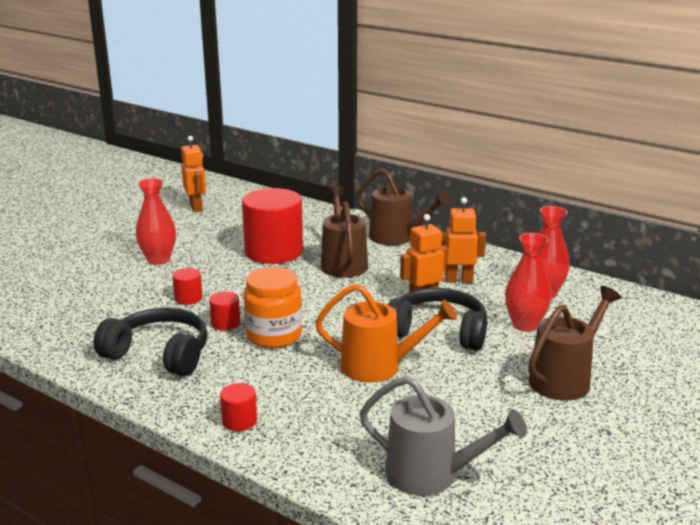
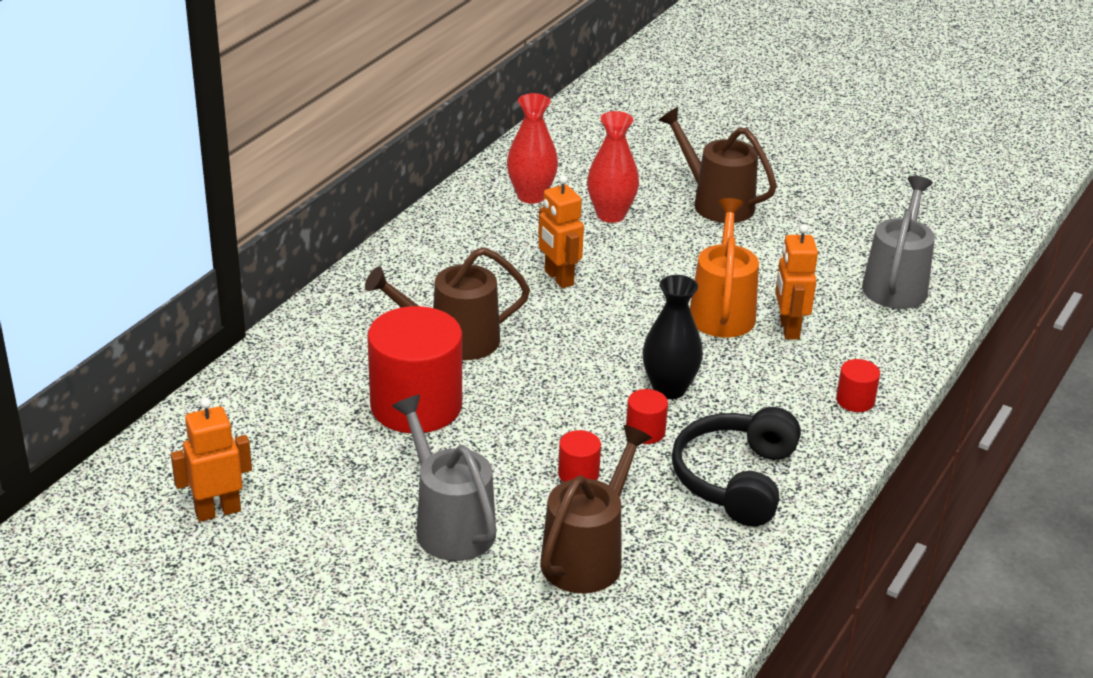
camera: 95 degrees left, 10 degrees up
(158, 260) = (449, 524): red vase -> grey watering can
(274, 335) = (669, 389): orange jar -> black vase
(397, 237) = (366, 294): brown watering can -> brown watering can (588, 556)
(438, 331) = (636, 270): black headphones -> none
(459, 280) = (501, 250): orange robot -> orange robot (788, 329)

